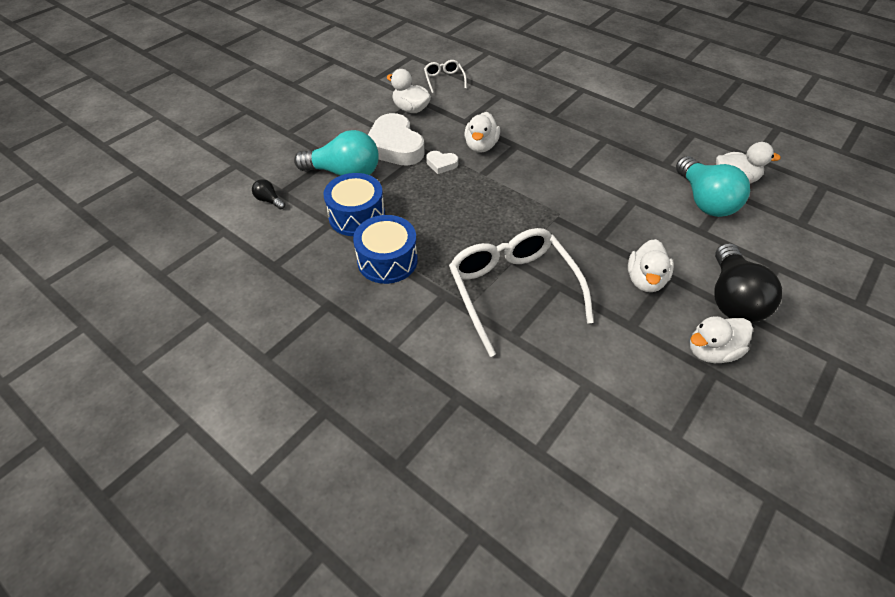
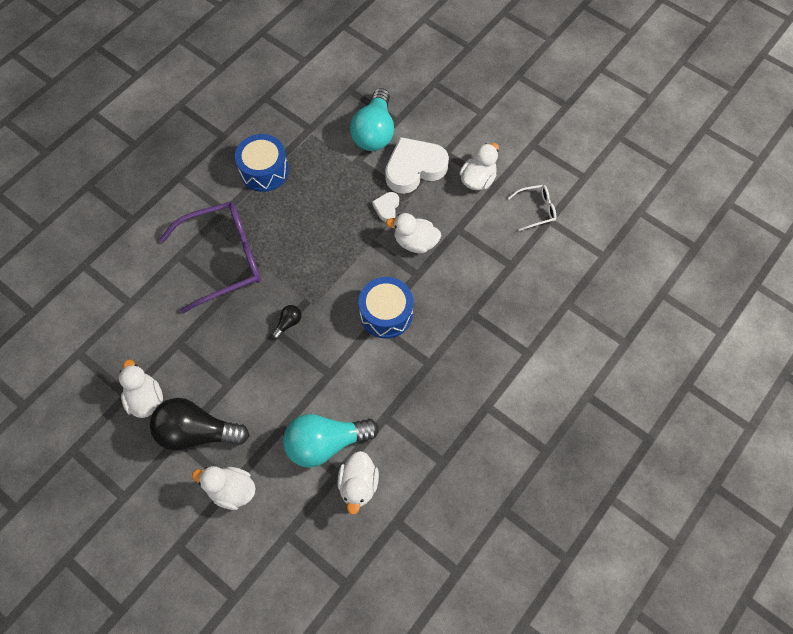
camera: 90 degrees right, 15 degrees up
(269, 200) = (339, 83): black light bulb -> black light bulb (288, 323)
(357, 216) = (317, 146): blue drum -> blue drum (386, 314)
(513, 290) = (224, 259): white glasses -> purple glasses
(645, 280) = (225, 363): white duck -> white duck (232, 490)

